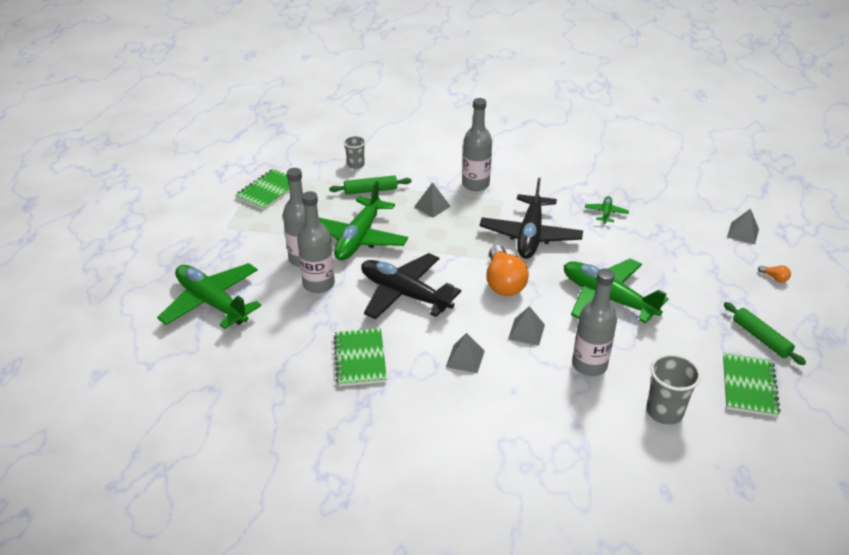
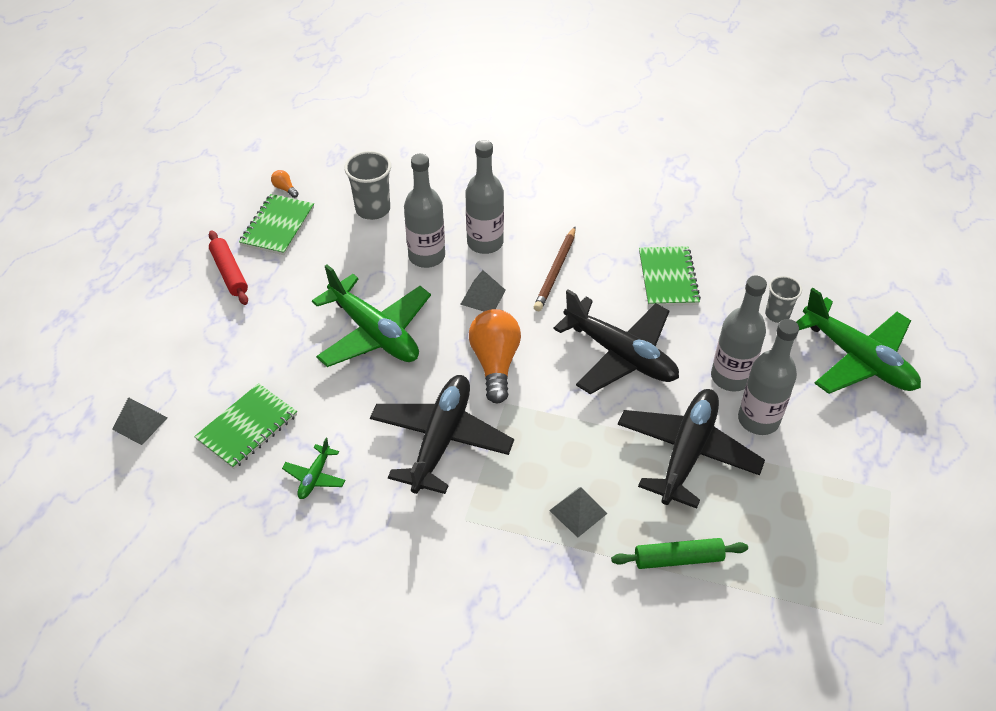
camera: 175 degrees left, 10 degrees up
(268, 191) = (850, 571): green notebook -> green notebook (247, 428)
(355, 165) = (711, 633): grey cup -> grey cup (777, 314)
(358, 238) = (687, 453): green plane -> black plane
(465, 358) = (555, 271): grey pyramid -> brown pencil
(475, 184) = (502, 561): grey bottle -> grey bottle (485, 243)
(761, 338) = (229, 273): green rolling pin -> red rolling pin
(774, 278) = (154, 347): orange light bulb -> orange light bulb (285, 189)

